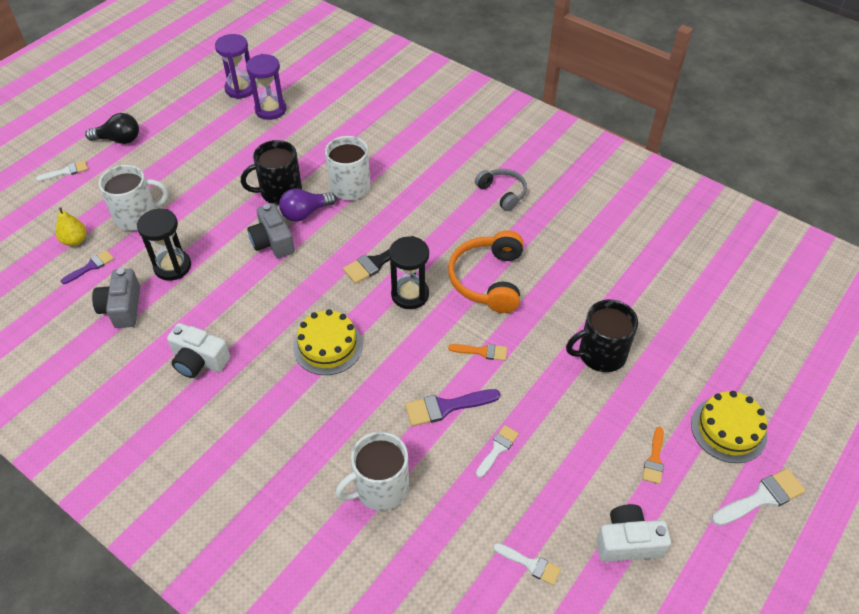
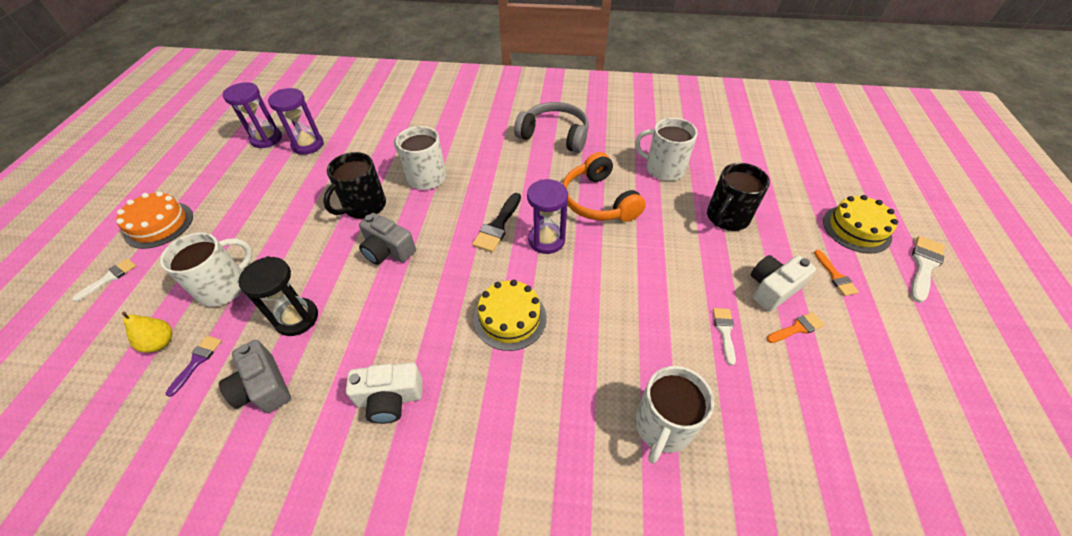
camera: 30 degrees left, 0 degrees up
(119, 140) = (159, 225): black light bulb -> orange cake
(305, 213) = (401, 214): purple light bulb -> none
(410, 295) = (546, 240): black hourglass -> purple hourglass
(446, 407) = (654, 318): purple brush -> none
(482, 351) = (642, 258): orange brush -> orange brush (797, 328)
(502, 193) = (555, 135): grey headphones -> grey headphones, size x1.60
(530, 564) = (840, 418): white brush -> none
(583, 276) = (663, 168): none -> white mug
(627, 542) = (883, 352): white camera -> white camera (772, 289)

